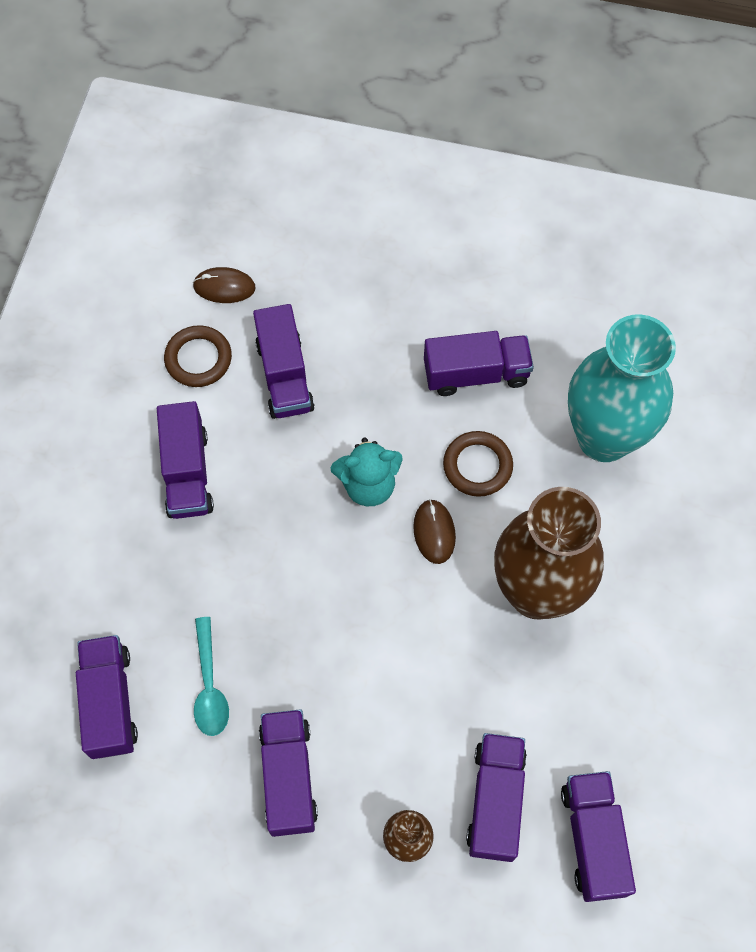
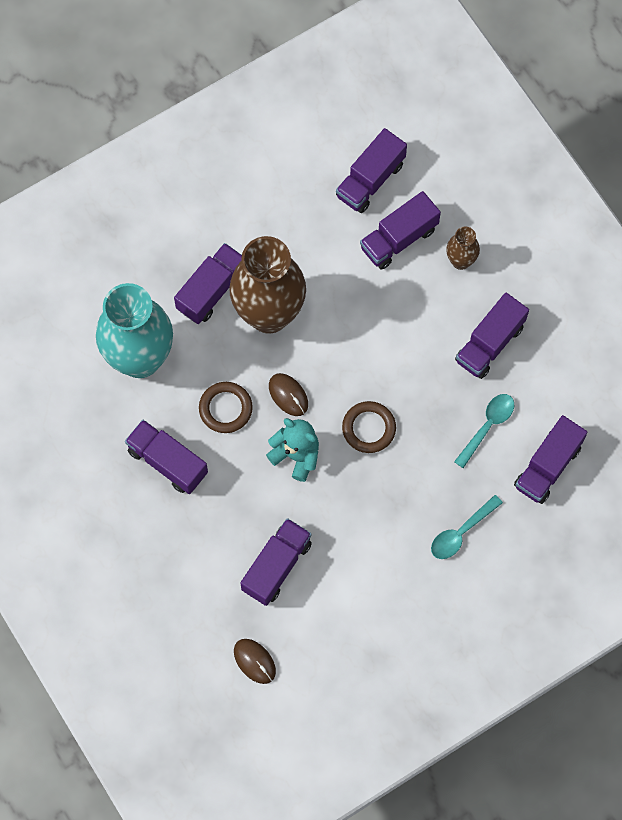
camera: 135 degrees left, 5 degrees up
(140, 558) = (461, 532): none -> turquoise spoon
(187, 473) = (389, 558): purple truck -> purple truck (212, 290)
(198, 359) = (316, 626): brown ring -> brown ring (369, 428)
(434, 532) = (288, 395): brown mouse -> brown mouse turned 75 degrees counterclockwise

